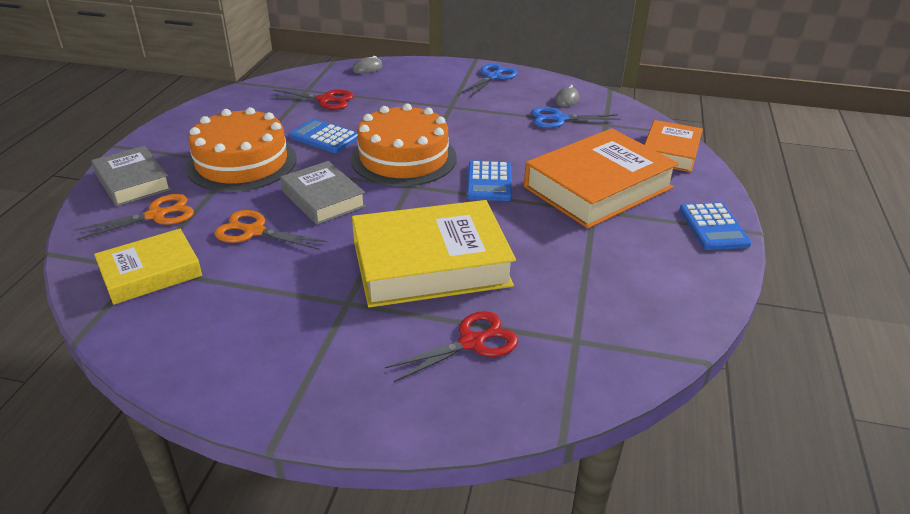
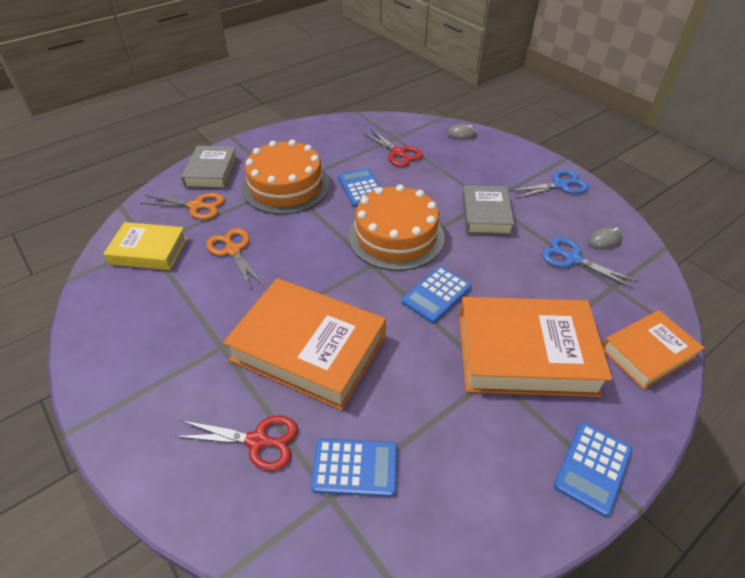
camera: 40 degrees right, 10 degrees up
(323, 199) = (302, 245): grey book -> grey book (485, 215)
(430, 263) = (309, 348): yellow book -> orange book
(570, 313) = (355, 468): none -> blue calculator

